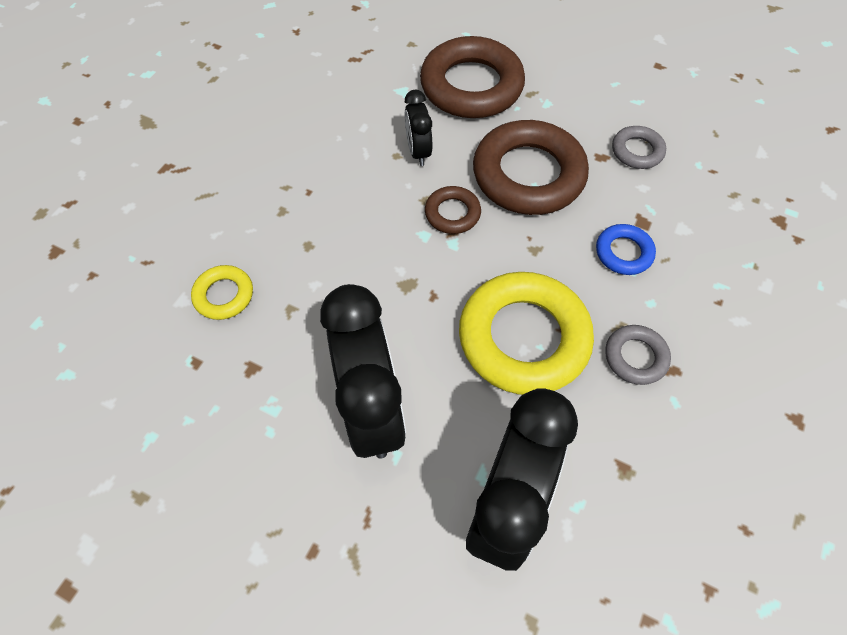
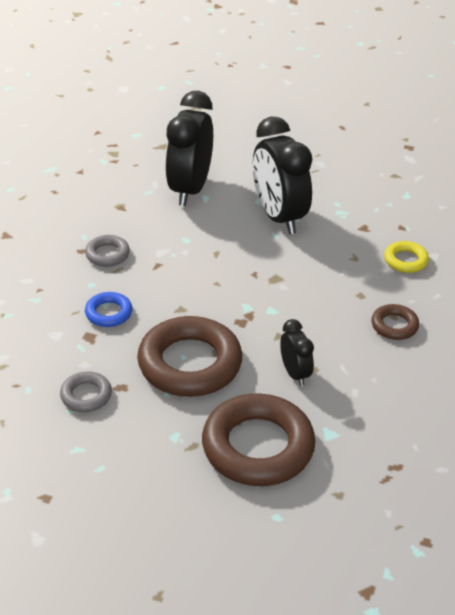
camera: 170 degrees right, 20 degrees down
(452, 213) = (252, 327): brown ring -> brown ring (394, 325)
(523, 338) = (185, 257): yellow ring -> none

